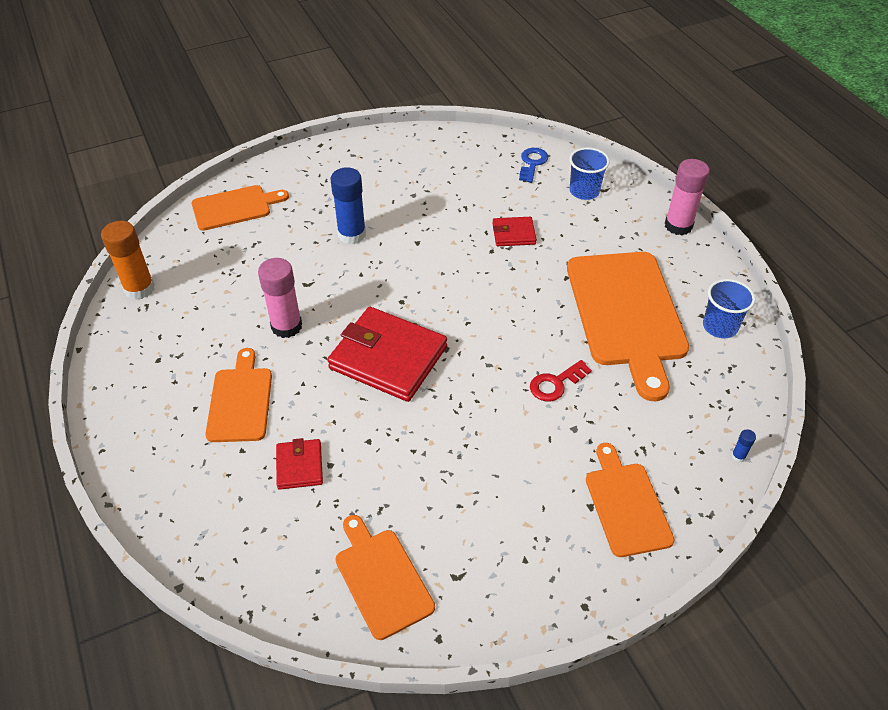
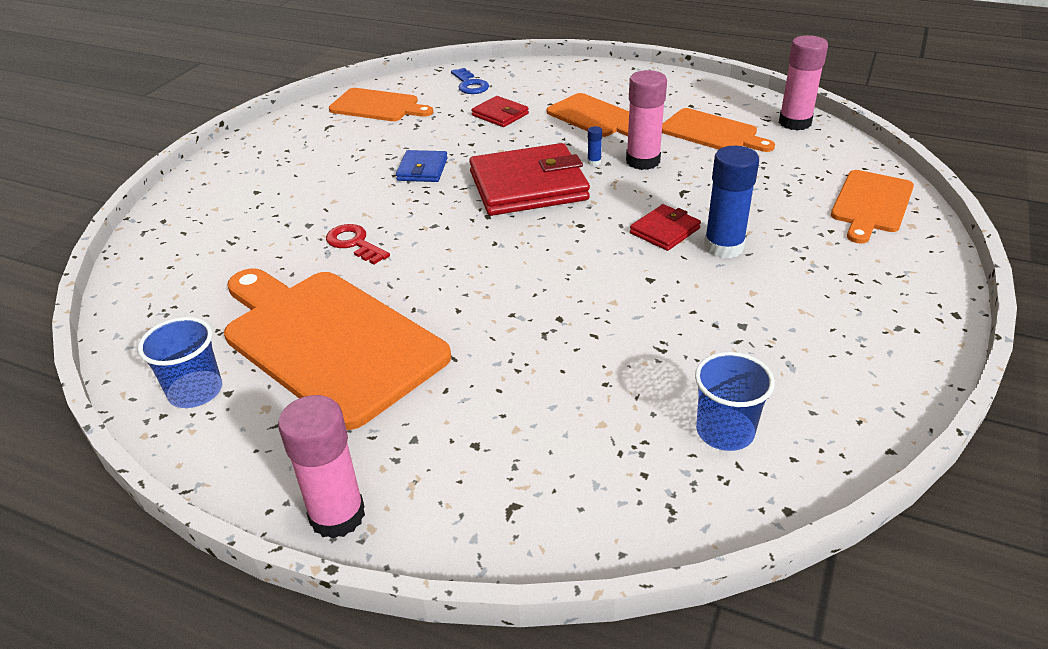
camera: 140 degrees right, 10 degrees down
(139, 289) = (794, 123): orange glue stick -> pink glue stick
(439, 434) = (422, 169): none -> blue wallet
(513, 234) = (559, 352): red wallet -> red wallet (664, 231)
(532, 163) = (673, 481): blue key -> blue key (470, 84)
(556, 384) = (354, 243): red key -> red key turned 60 degrees counterclockwise
(584, 191) = (538, 482): blue cup -> blue cup (725, 431)
(626, 505) = (225, 205): orange cutting board -> orange cutting board (712, 132)
(738, 456) = (128, 280): blue glue stick -> blue glue stick (594, 162)

